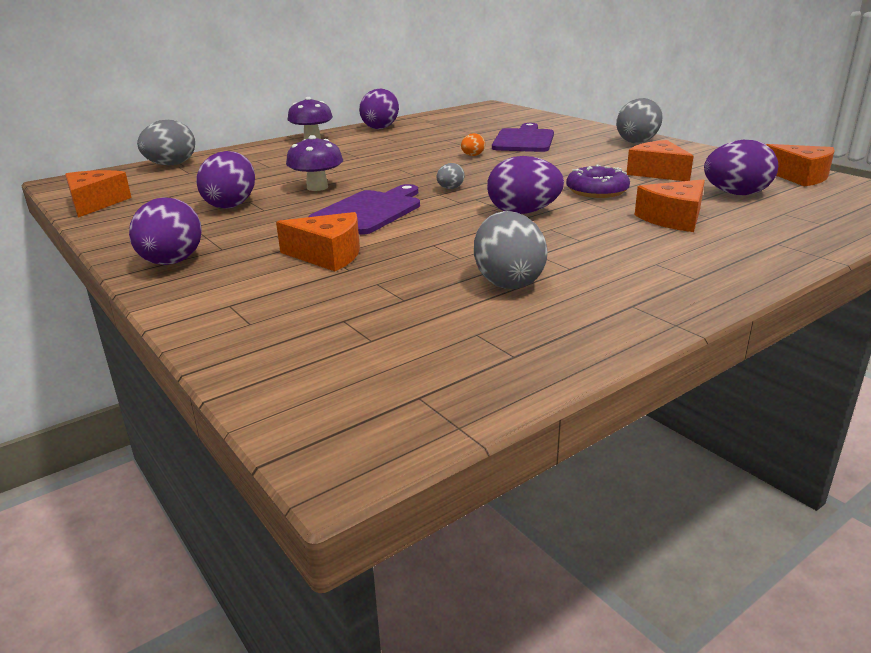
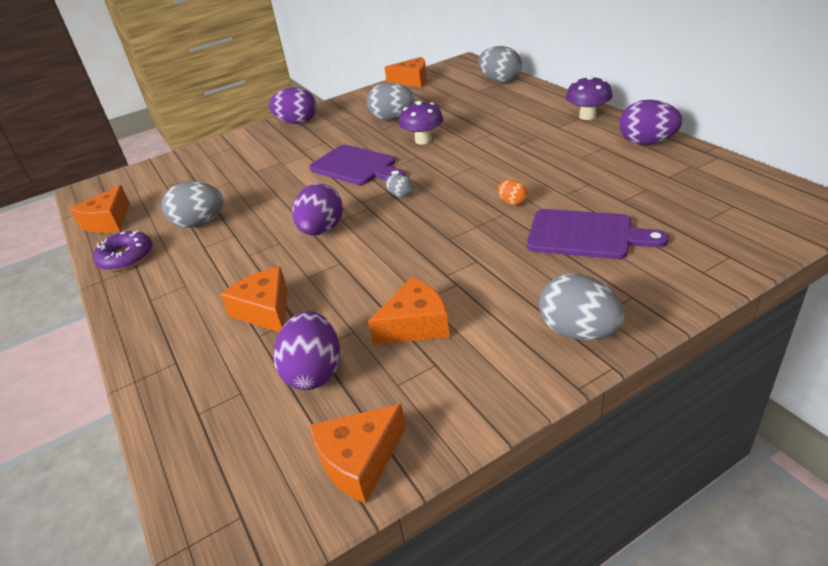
camera: 100 degrees right, 10 degrees up
(231, 205) = (392, 118): purple egg -> grey egg
(328, 255) = (280, 162): orange cheese -> orange cheese (108, 221)
(597, 191) = (364, 273): purple donut -> purple donut (126, 257)

